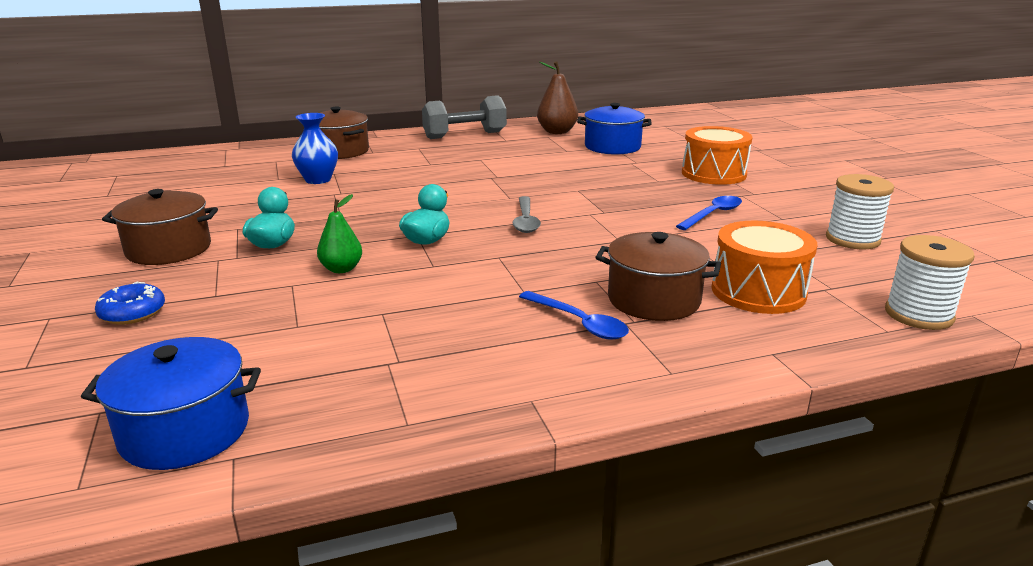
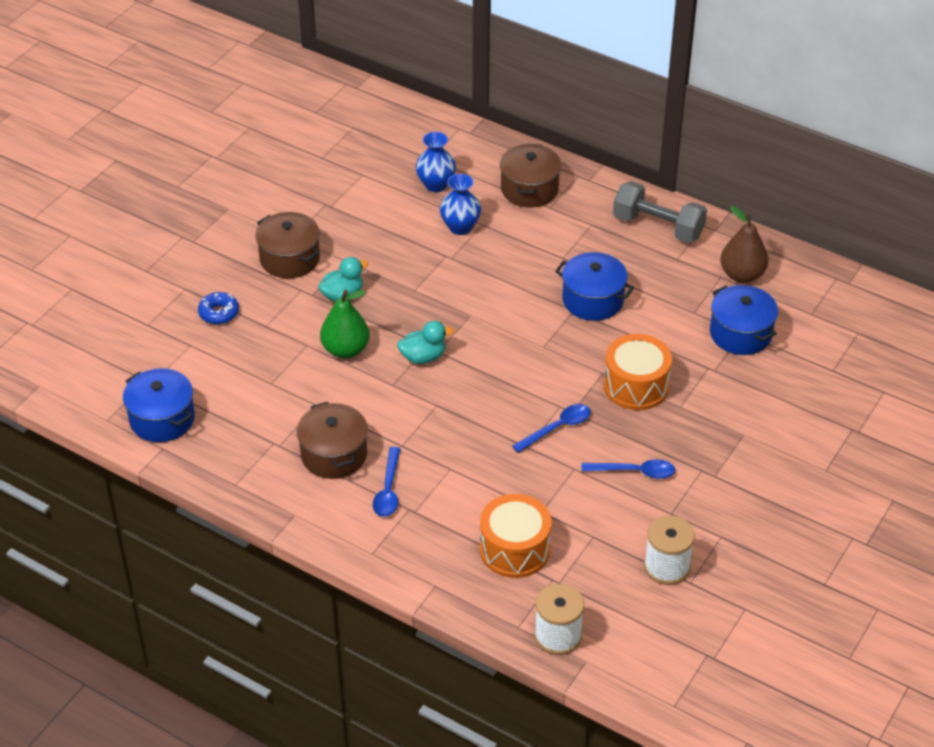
camera: 50 degrees right, 20 degrees up
(254, 172) = (436, 185): none -> blue vase
(341, 269) = (345, 350): green pear -> green pear, size x1.51
(493, 169) = (593, 300): none -> blue pot
(525, 221) = (508, 381): grey spoon -> none
(615, 222) = (557, 428): none -> blue spoon
(654, 300) = (451, 507): brown pot -> brown pot (334, 454)
(713, 174) = (739, 431): orange drum -> orange drum (636, 386)

